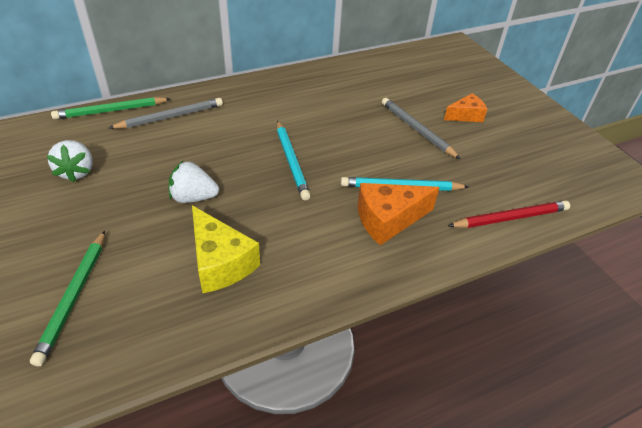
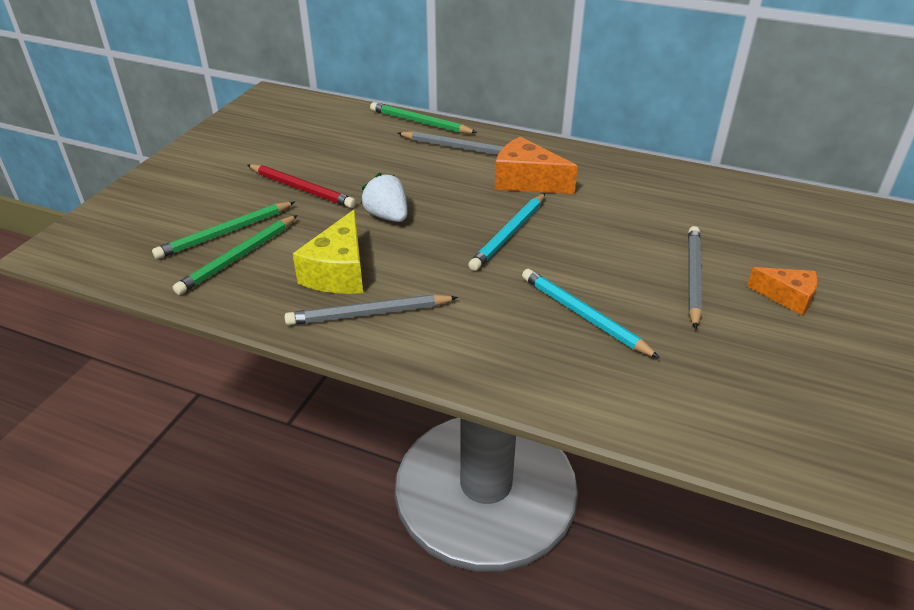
camera: 50 degrees right, 5 degrees down
(77, 172) = (336, 155): white strawberry -> none
(119, 308) = (238, 257): none -> green pencil
(286, 277) = (369, 314): none -> grey pencil
(388, 220) = (524, 332): orange cheese -> orange cheese (526, 181)
(510, 218) = (667, 418): red pencil -> red pencil (302, 189)

